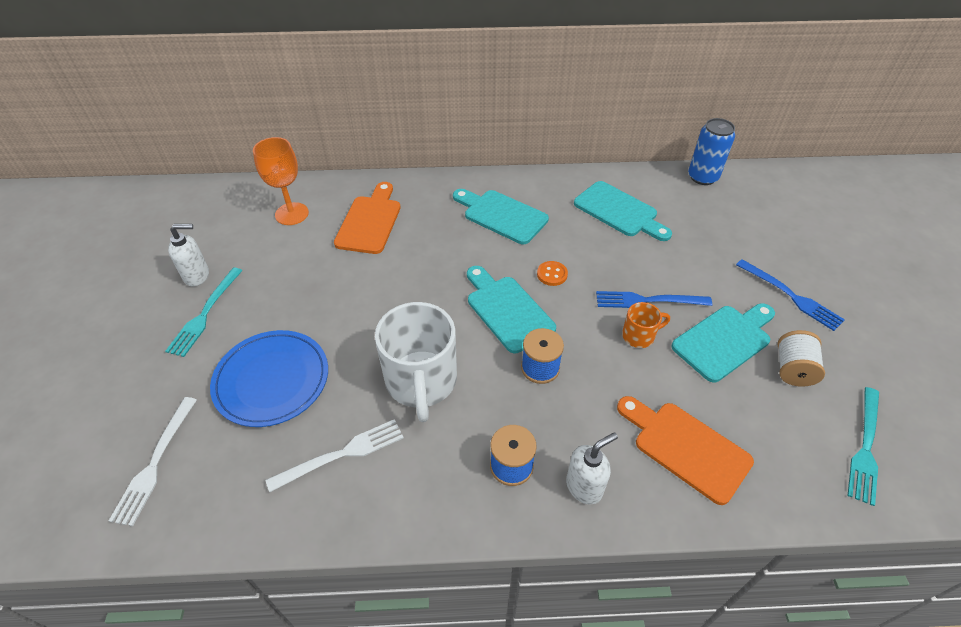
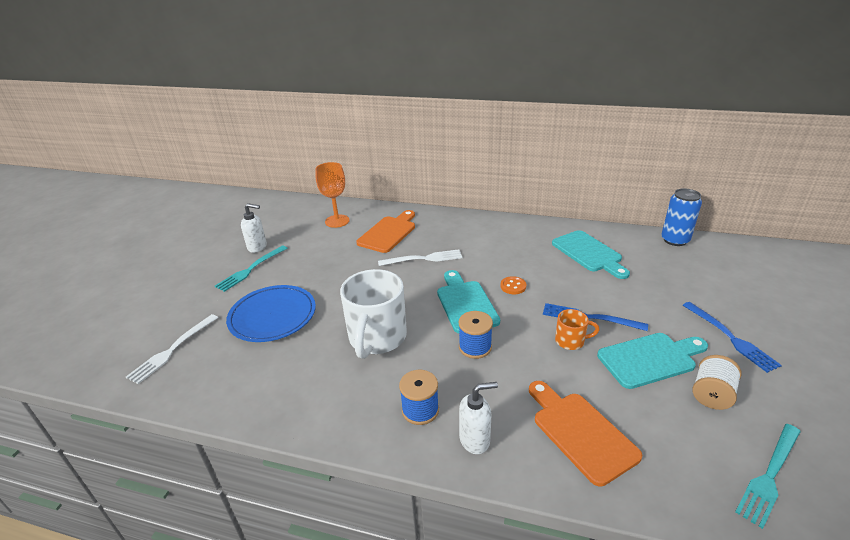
camera: 20 degrees right, 15 degrees down
(342, 454) = (296, 372): white fork -> white fork (424, 259)
(502, 215) = (489, 242): turquoise cutting board -> none

